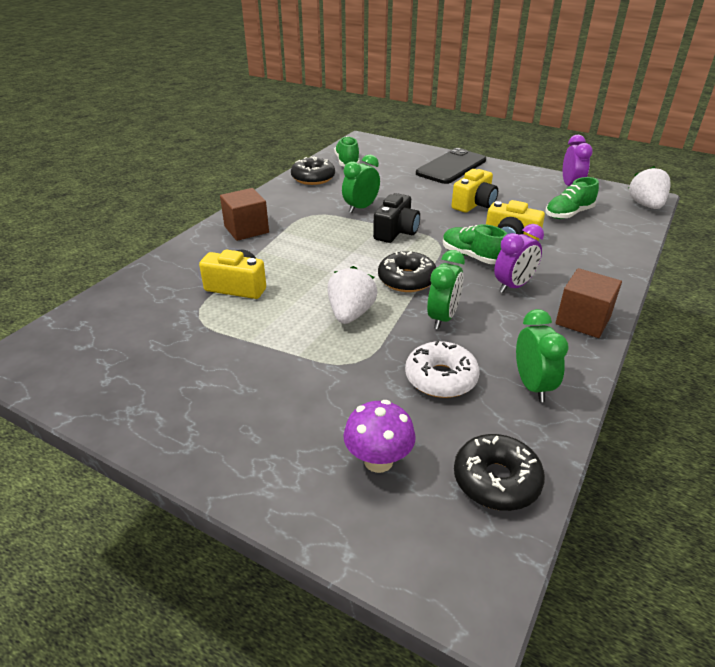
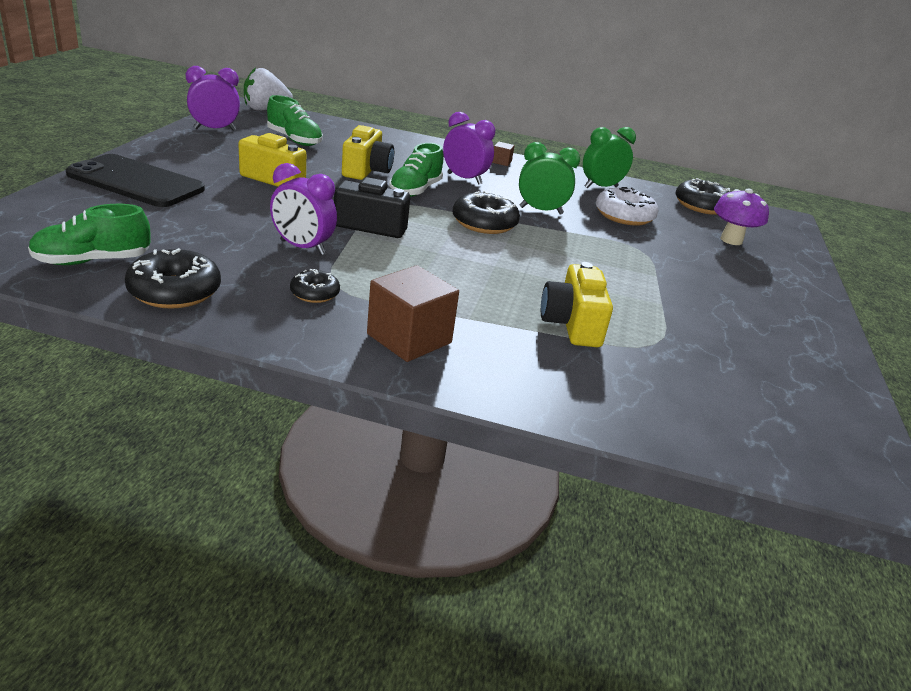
camera: 110 degrees left, 5 degrees down
(303, 208) = (315, 293): none -> black donut
(350, 314) = (569, 251): white strawberry -> none
(361, 208) = (302, 247): green clock -> purple clock
(583, 320) = (501, 162): brown cube -> brown cube, size x0.46

